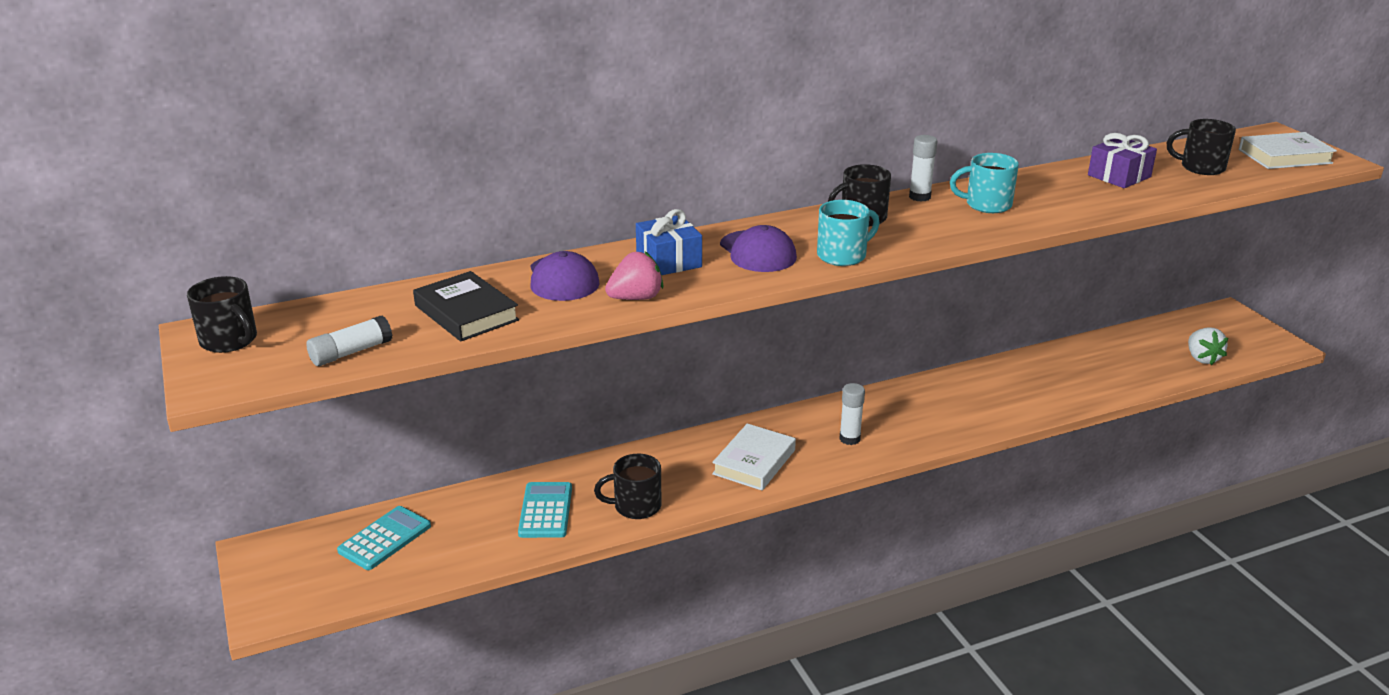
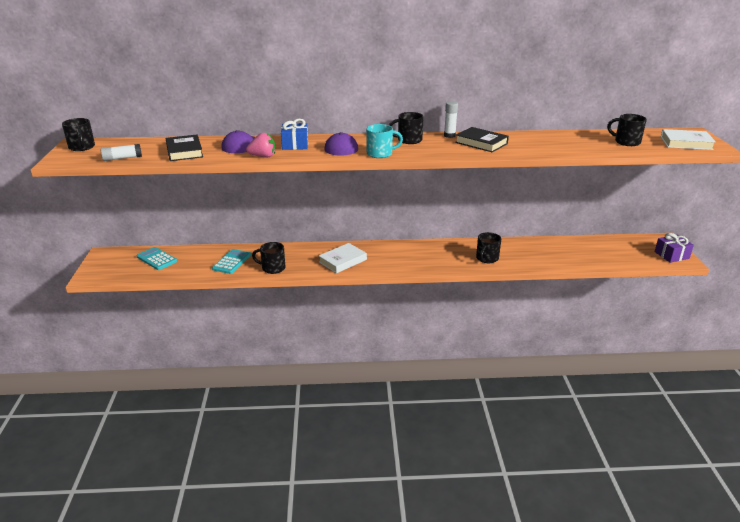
camera: 20 degrees right, 0 degrees up
(384, 538) = (156, 259): turquoise calculator -> turquoise calculator turned 105 degrees counterclockwise
(849, 439) = (398, 260): white glue stick -> none
(986, 205) = (481, 143): turquoise mug -> black book
(993, 404) = (486, 258): none -> black mug
(1119, 176) = (572, 140): purple gift -> purple gift (671, 255)
(1202, 358) = (627, 258): white strawberry -> none

